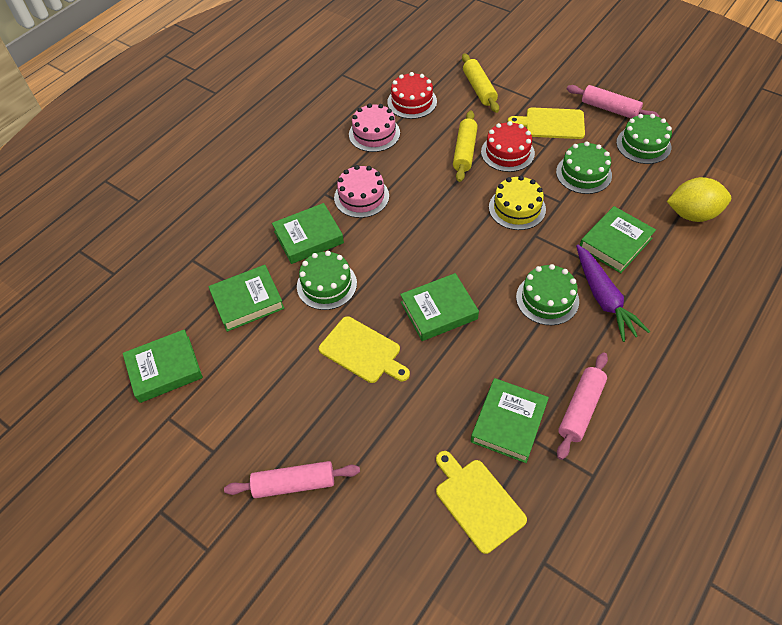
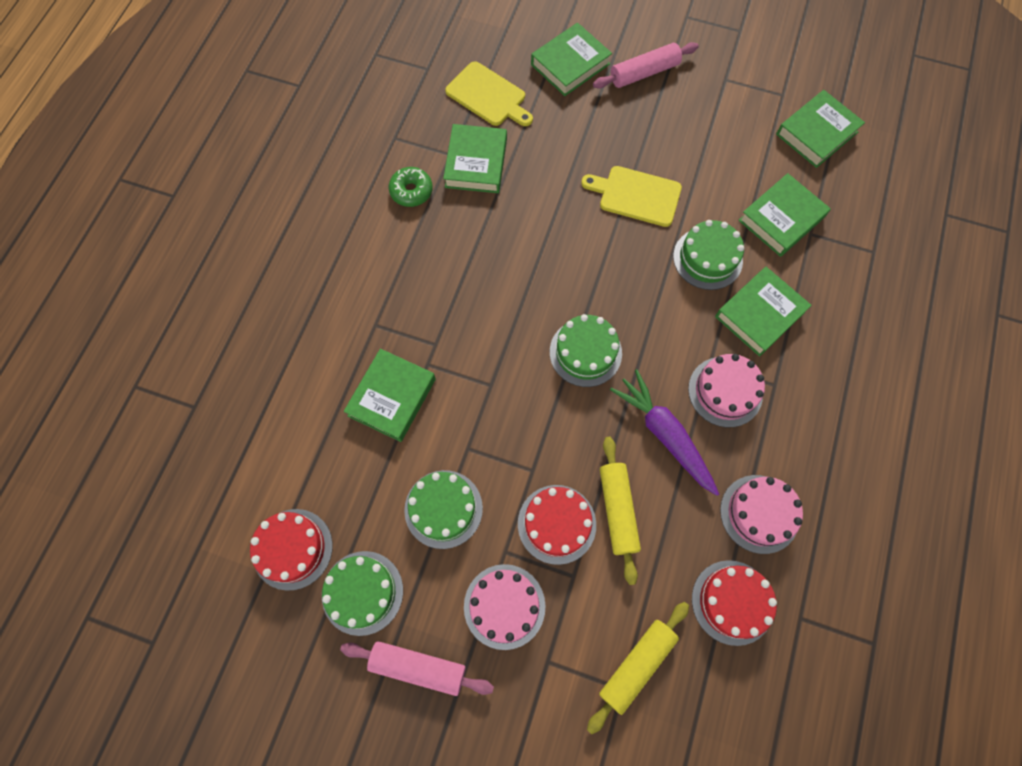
camera: 160 degrees right, 15 degrees up
(438, 310) = (575, 258): green book -> green book (570, 64)
(479, 89) = (636, 665): yellow rolling pin -> yellow rolling pin turned 75 degrees clockwise
(517, 208) = (521, 423): yellow cake -> none
(547, 299) = (461, 300): green cake -> green cake (585, 352)
(551, 123) = (504, 606): yellow cutting board -> pink cake
(581, 409) = (411, 191): pink rolling pin -> green donut
(604, 298) = (399, 316): purple carrot -> purple carrot (664, 434)
(692, 173) = (292, 549): none -> red cake
(692, 214) = (296, 469): yellow lemon -> none

